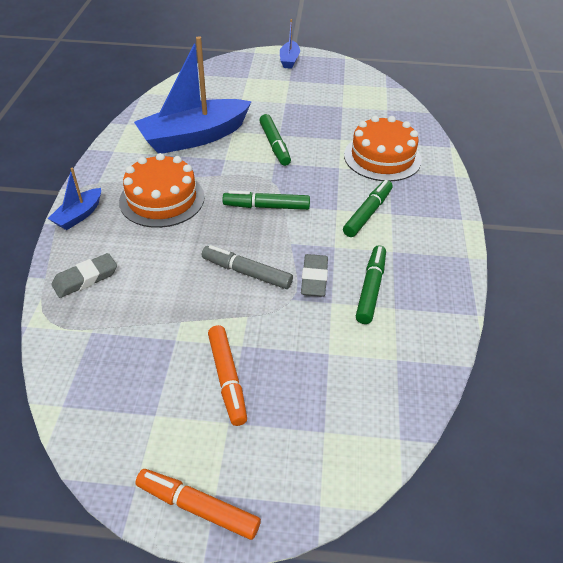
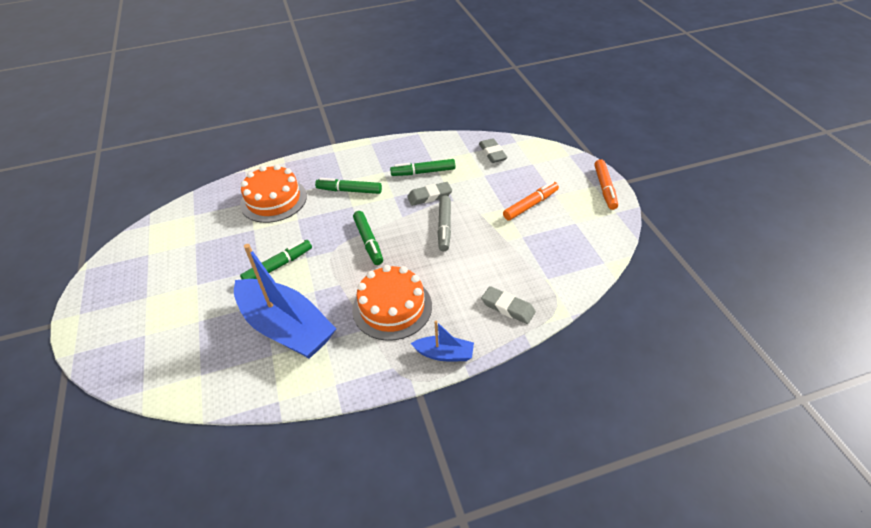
camera: 110 degrees left, 0 degrees up
(289, 60) = (95, 312): blue boat -> none
(379, 388) = (492, 153): none -> grey eraser

